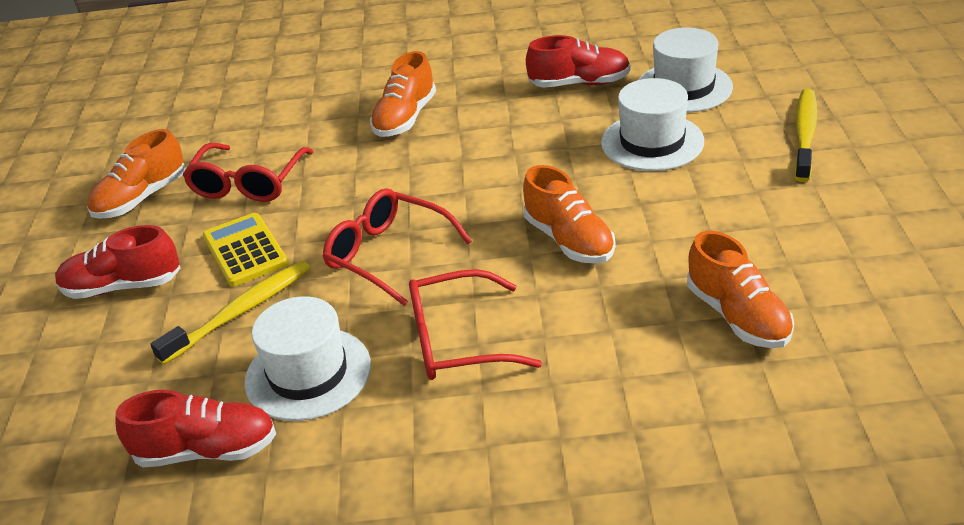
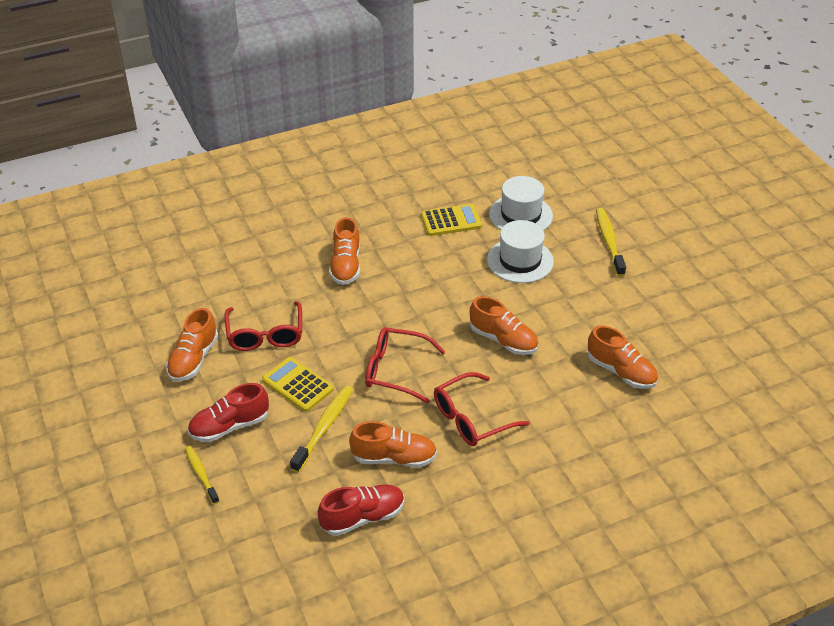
camera: 25 degrees left, 5 degrees up
(42, 340) = (201, 474): none -> yellow toothbrush
(308, 373) = (394, 458): white hat -> orange shoe
(579, 83) = (451, 221): red shoe -> yellow calculator

